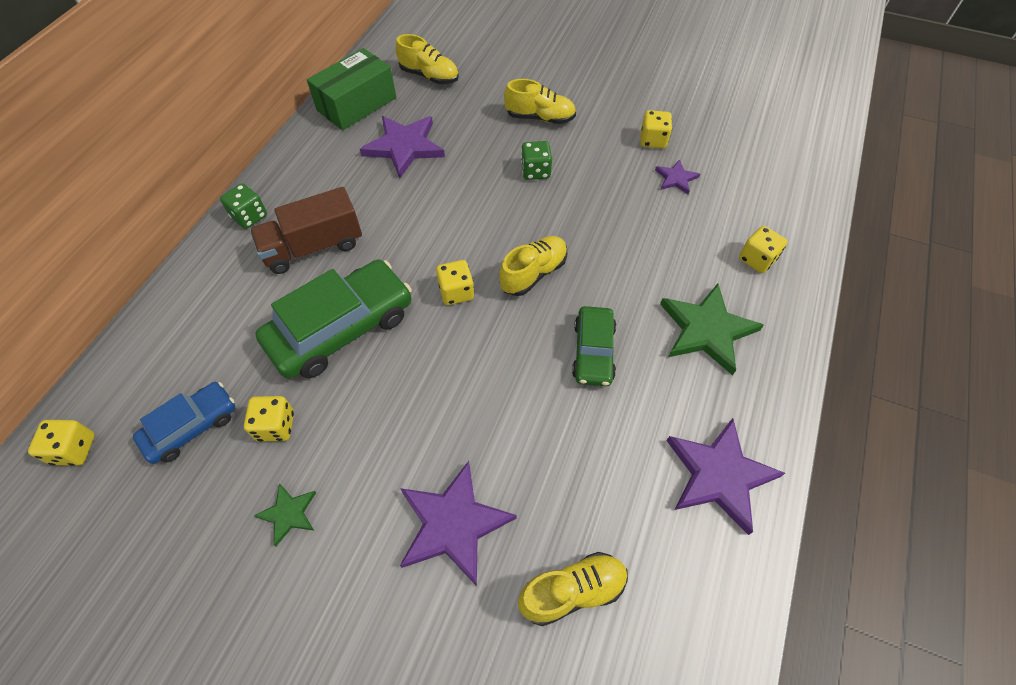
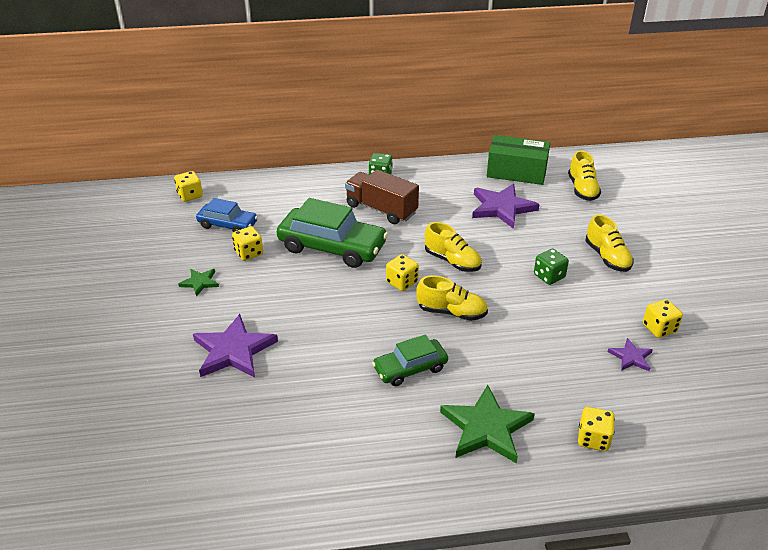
camera: 60 degrees right, 20 degrees down
(572, 591) = (221, 423): yellow shoe -> yellow shoe (452, 261)
(719, 475) = (358, 476): purple star -> none

